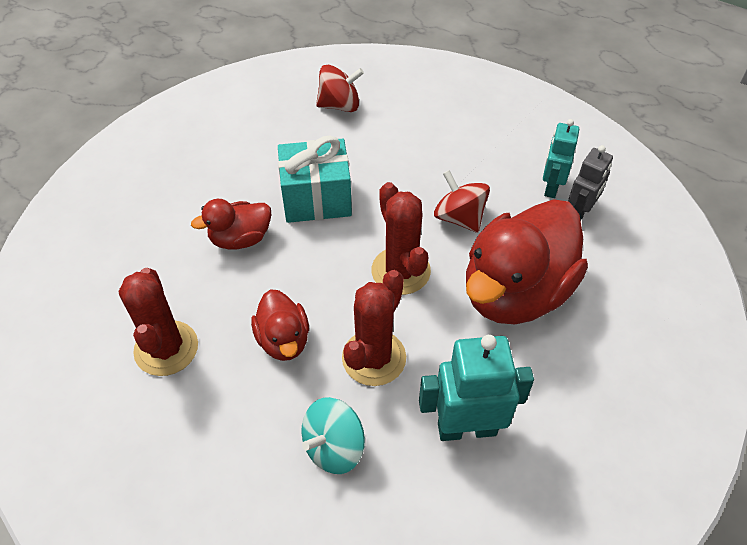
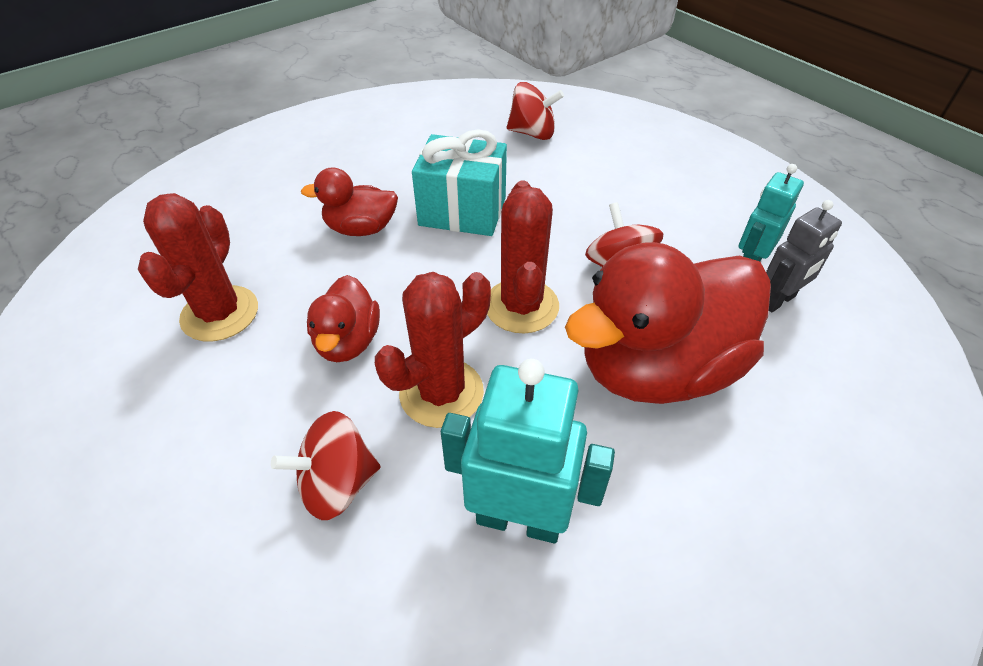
camera: 20 degrees right, 5 degrees down
(334, 447) = (337, 484): turquoise spinning top -> red spinning top

